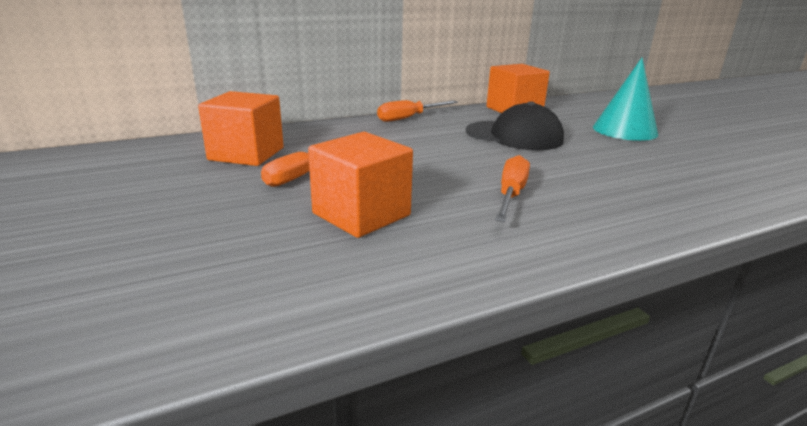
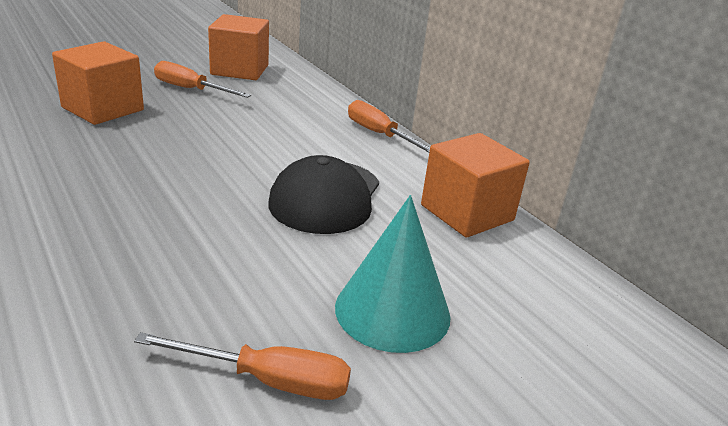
camera: 80 degrees right, 5 degrees up
(511, 194) = (125, 172): orange screwdriver -> orange screwdriver (268, 380)

